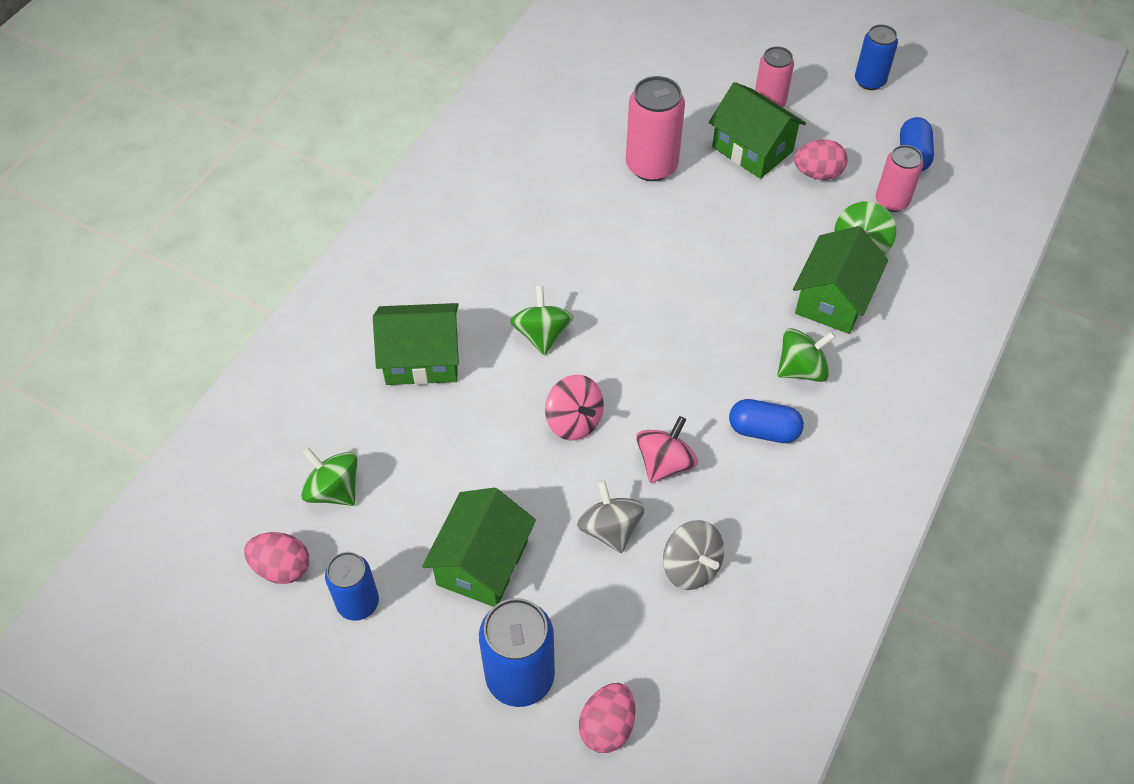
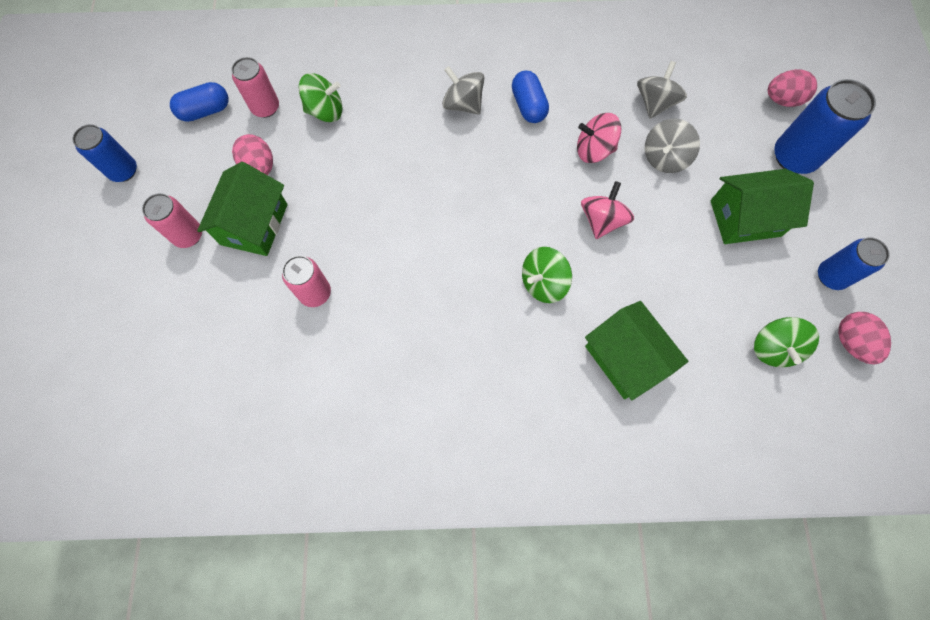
camera: 120 degrees left, 15 degrees up
(651, 166) = (315, 293): pink can -> pink can, size x0.65
(801, 369) = (463, 104): green spinning top -> grey spinning top
(833, 299) = (387, 109): green house -> none

